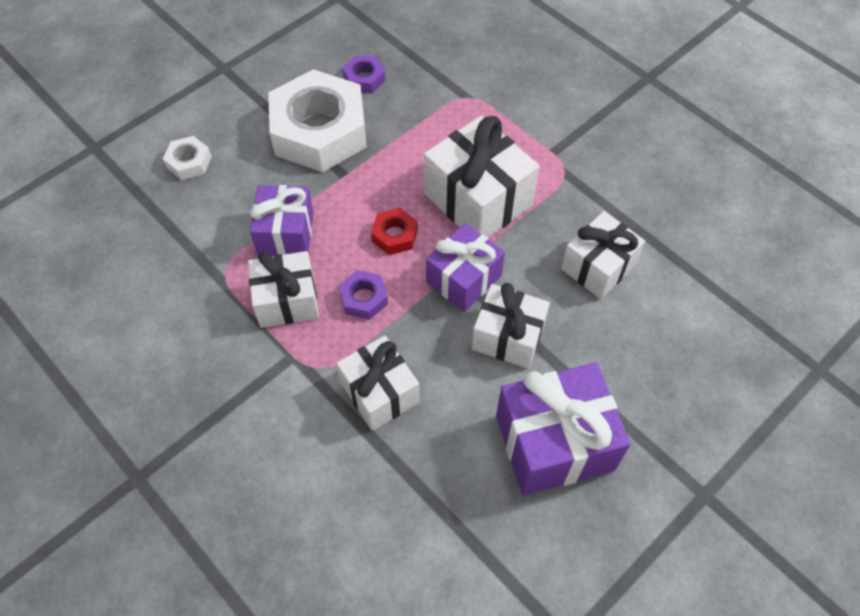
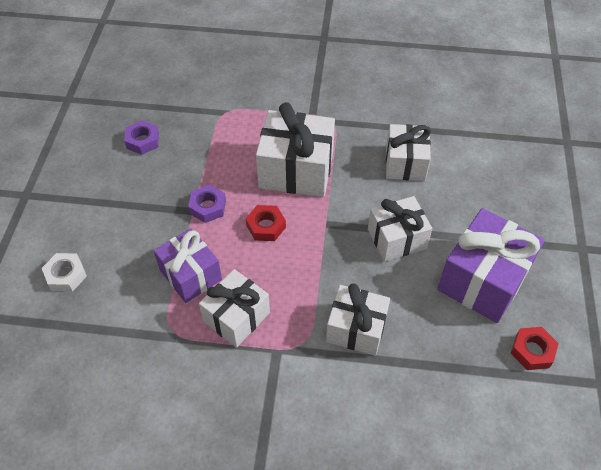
camera: 40 degrees left, 5 degrees down
(319, 131) = (145, 193): white nut -> none
(364, 298) = (286, 279): purple nut -> purple nut (208, 207)
(463, 279) = (336, 223): purple gift -> none
(530, 551) = (532, 351): none -> red nut

